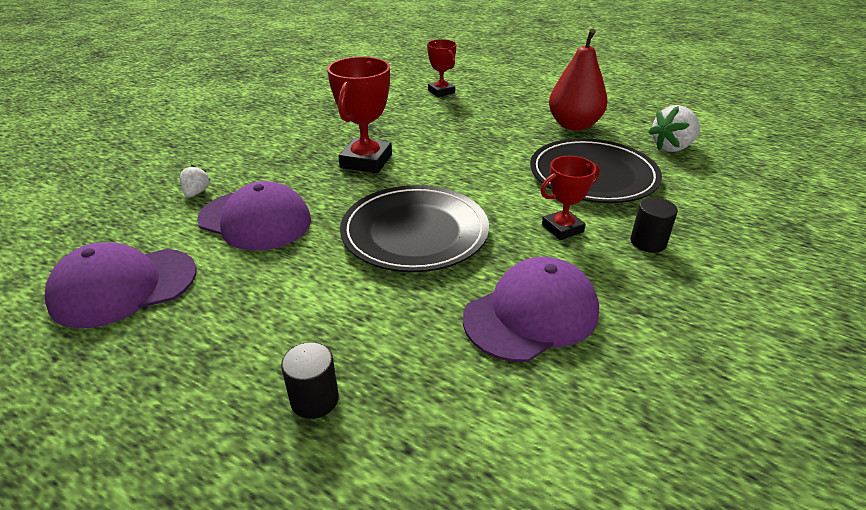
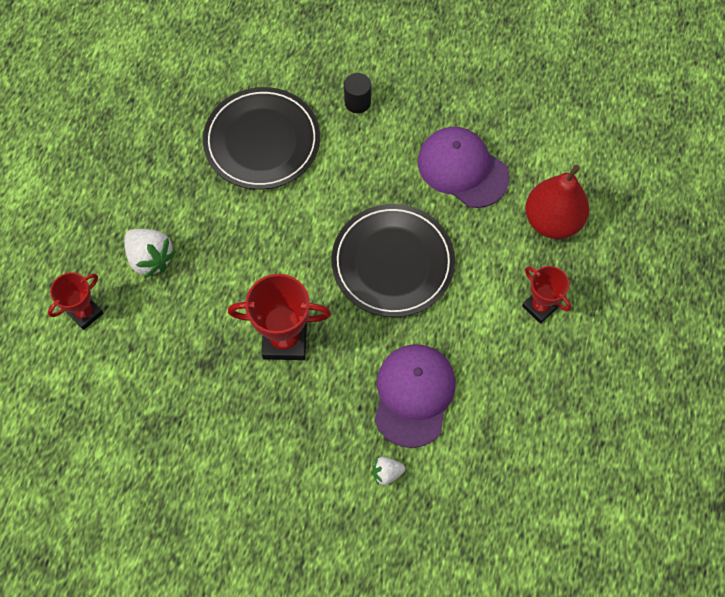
camera: 105 degrees left, 30 degrees up
(124, 287) = (526, 447): purple cap -> none
(314, 399) = (573, 271): black cylinder -> none
(562, 228) = (355, 159): red trophy -> red trophy (539, 307)
(574, 125) = (156, 162): red pear -> red pear (552, 221)
(672, 147) = (190, 79): white strawberry -> white strawberry (150, 258)

